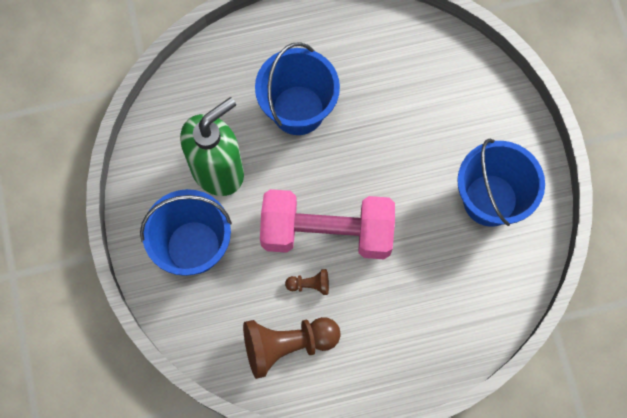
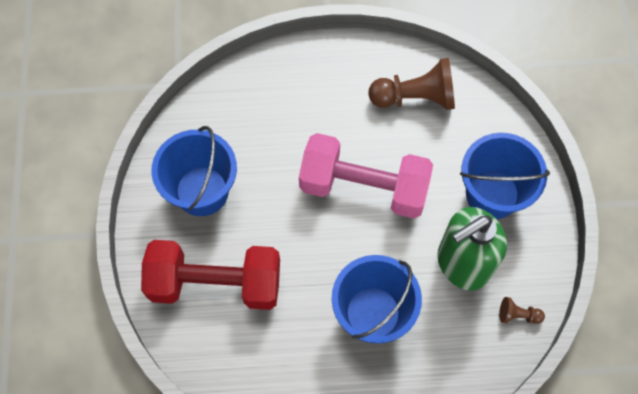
camera: 170 degrees left, 5 degrees down
(310, 285) = (387, 143): brown pawn -> brown pawn (518, 315)
(451, 113) = (215, 283): none -> red dumbbell

